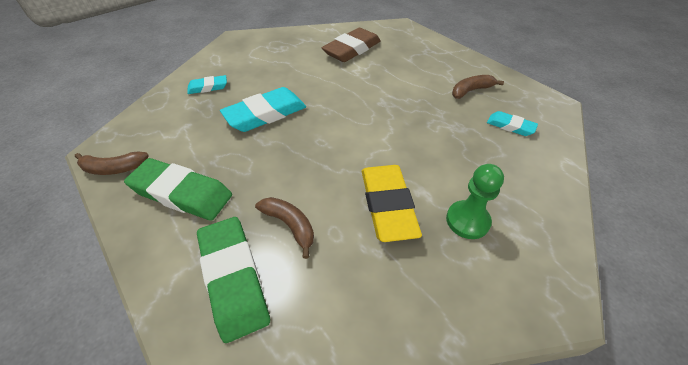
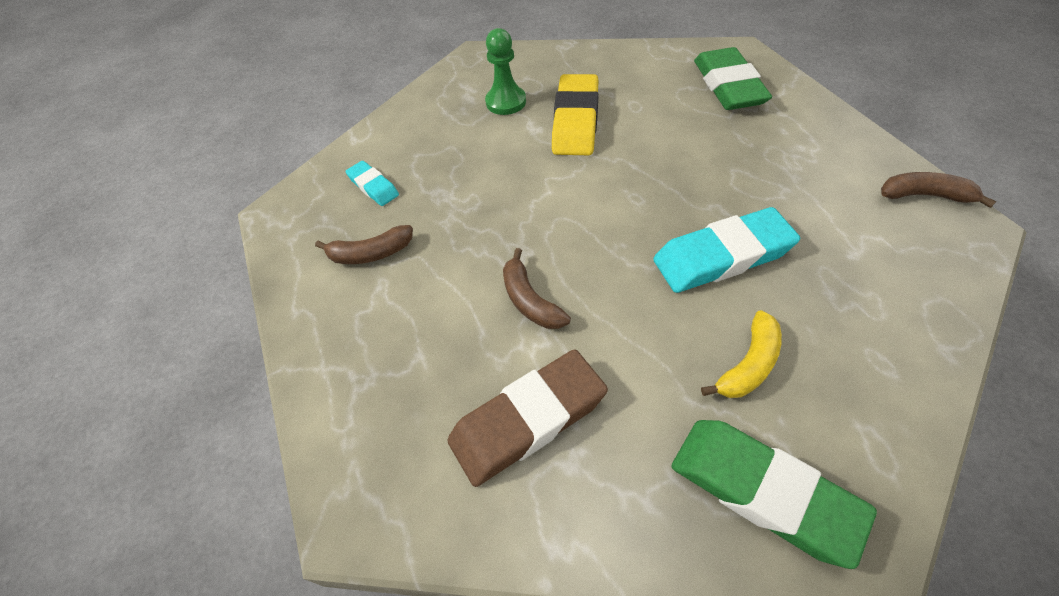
camera: 160 degrees left, 5 degrees up
(182, 193) = (810, 156): green eraser -> green eraser (763, 491)
(208, 87) = (854, 342): turquoise eraser -> none
(260, 74) = (748, 364): none -> yellow banana
(289, 225) = (679, 115): brown banana -> brown banana (530, 300)

